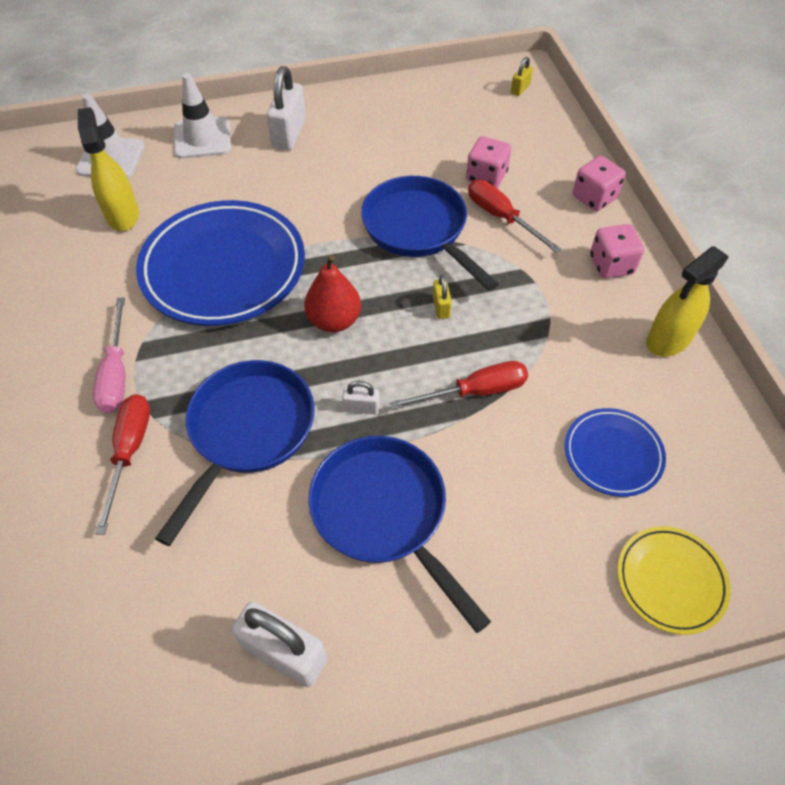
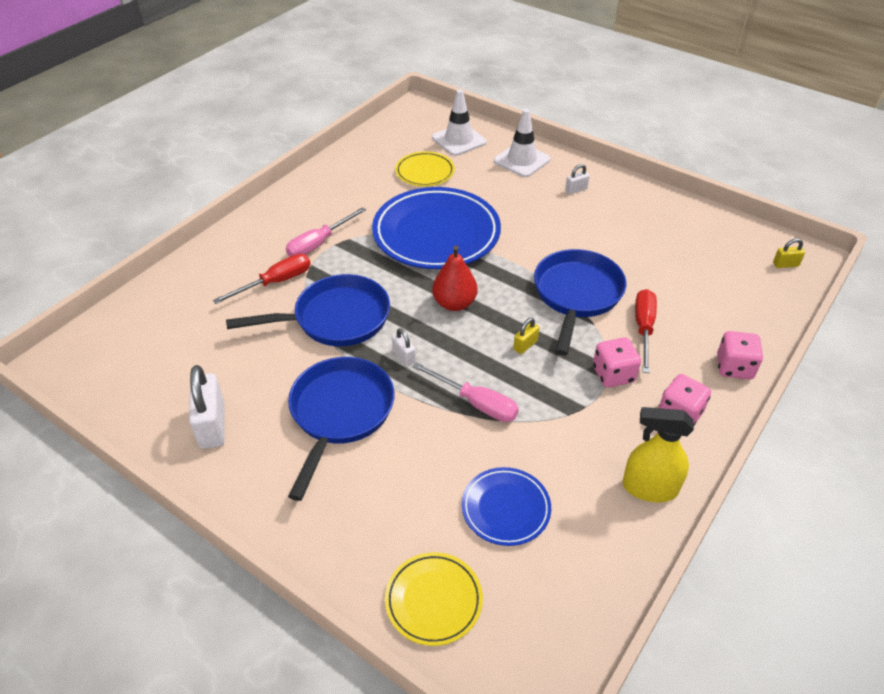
camera: 50 degrees right, 10 degrees down
(123, 215) = (425, 172): yellow spray bottle -> yellow plate
(289, 134) = (576, 190): white padlock -> white padlock, size x0.50
(475, 392) = (476, 403): red screwdriver -> pink screwdriver
(486, 177) = (670, 299): pink dice -> pink dice (613, 374)

